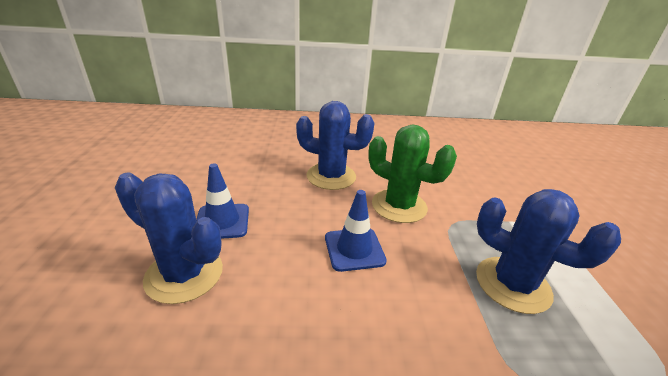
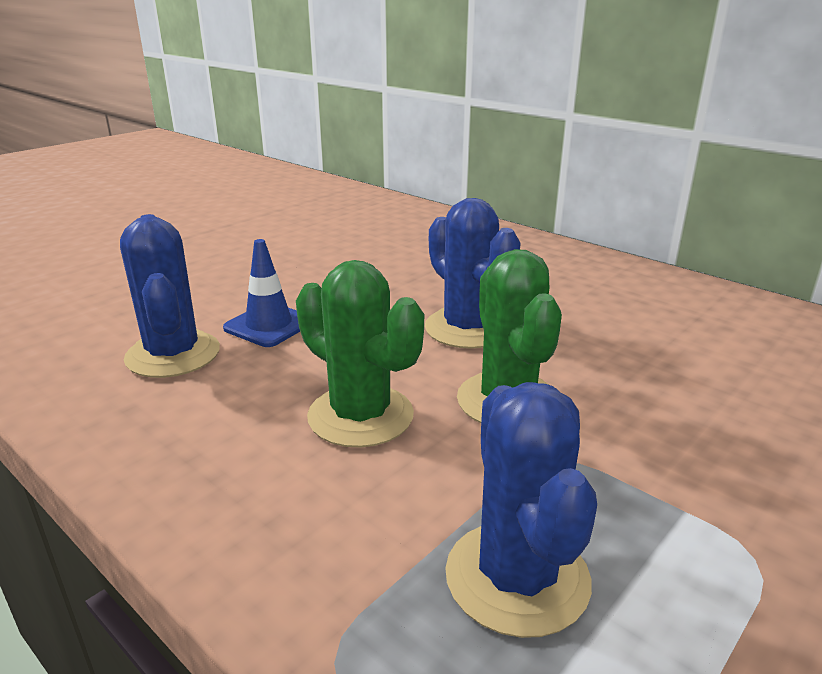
camera: 45 degrees right, 5 degrees down
(354, 249) = (360, 416): blue traffic cone -> green cactus

